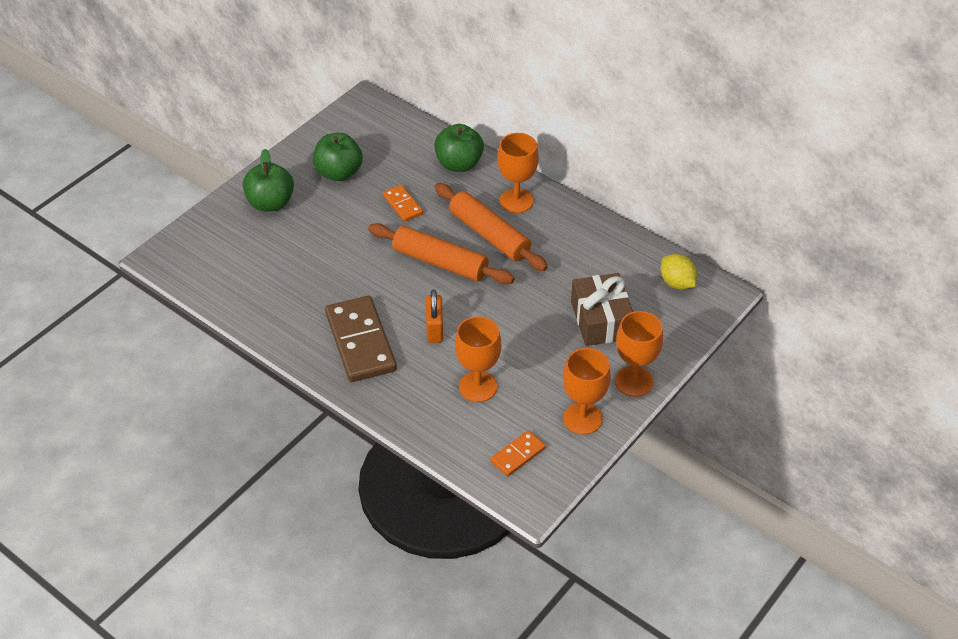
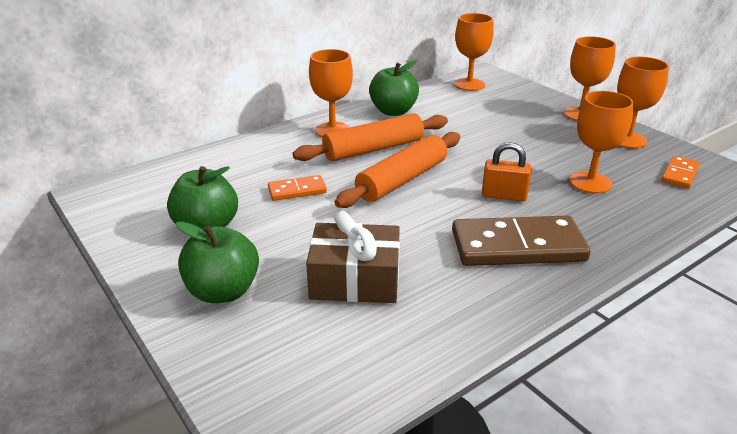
camera: 75 degrees left, 15 degrees down
(459, 164) = (256, 151): green apple -> green apple (393, 111)
(518, 455) = (680, 174): orange domino -> orange domino turned 60 degrees clockwise
(601, 320) = (506, 116): brown gift -> brown gift (355, 279)
(677, 283) = (469, 85): yellow lemon -> orange goblet

